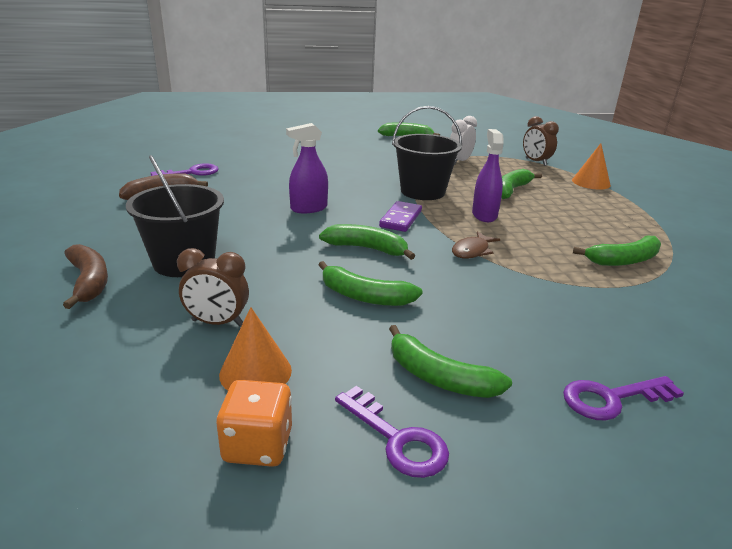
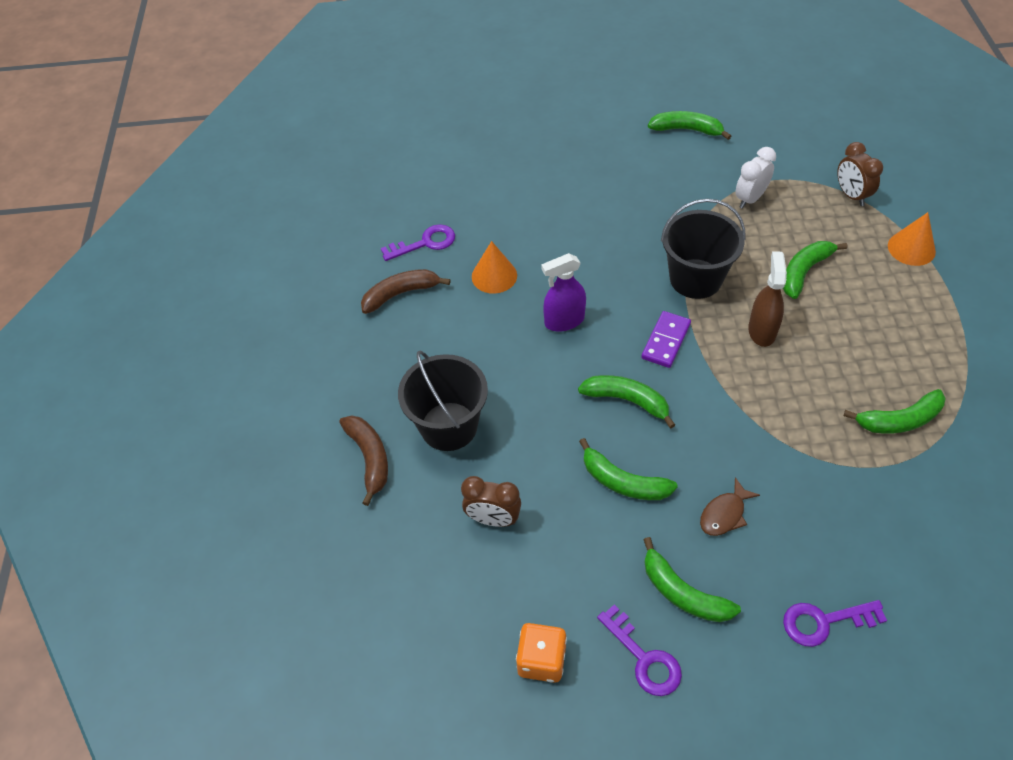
camera: 10 degrees right, 25 degrees up
(255, 372) = (532, 583): orange cone -> orange cone (494, 276)
(472, 251) = (737, 404): brown fish -> brown fish (724, 514)
(484, 215) = (762, 331): purple spray bottle -> brown spray bottle

